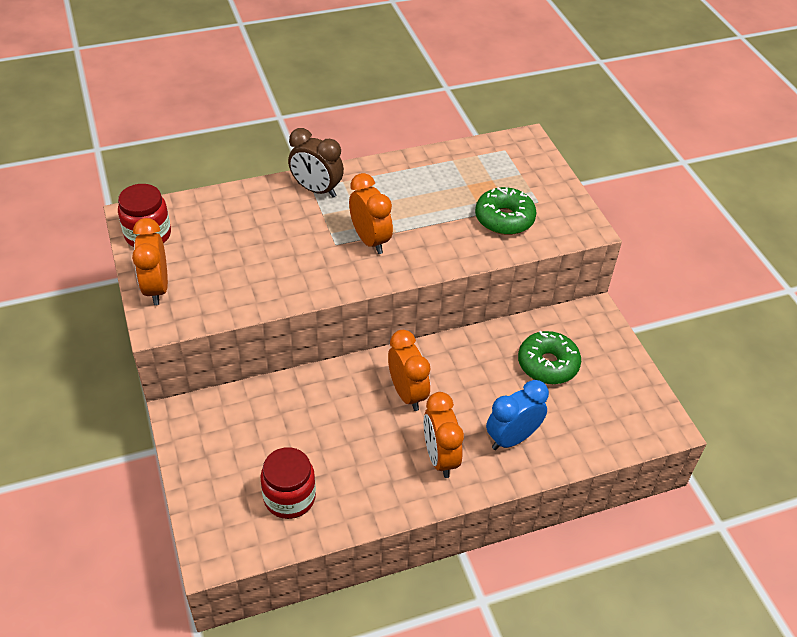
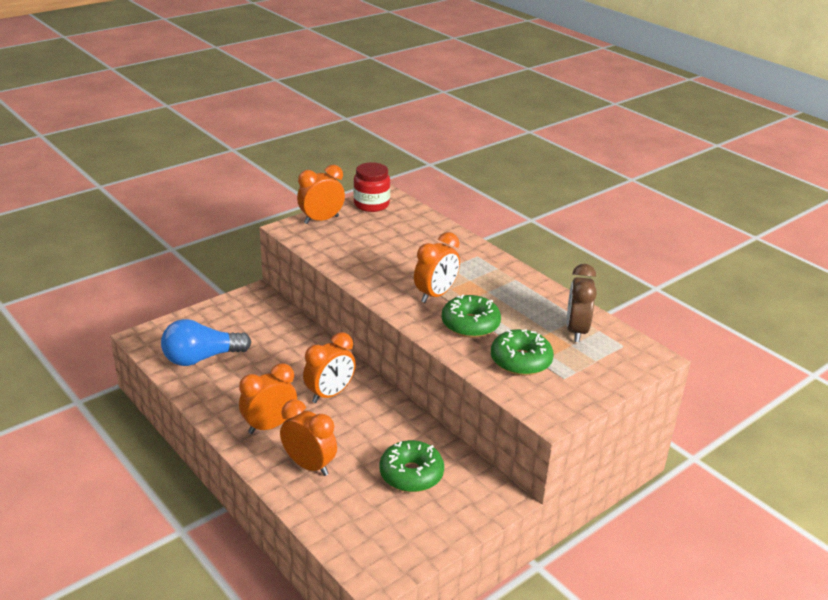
camera: 70 degrees right, 15 degrees down
(289, 497) = (202, 358): red jar -> blue light bulb
(316, 190) = (476, 258): brown clock -> brown clock (576, 331)
(433, 232) = (470, 324): none -> green donut
(512, 438) = (309, 465): blue clock -> orange clock

